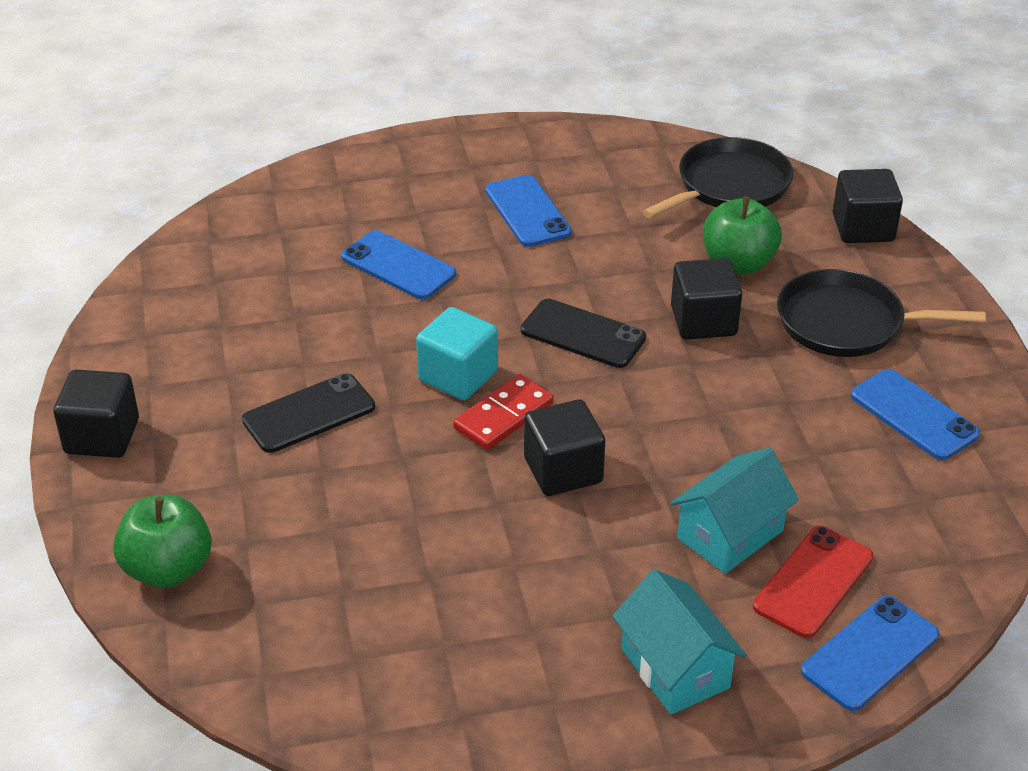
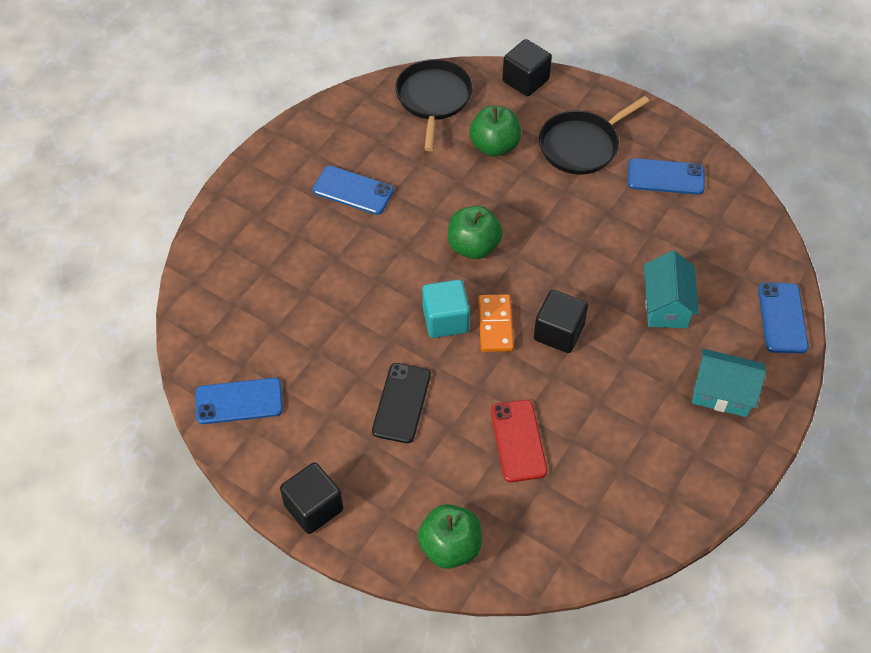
camera: 45 degrees left, 15 degrees up
(398, 266) = (330, 277): blue phone -> blue phone (239, 401)
(504, 416) = (495, 325): red domino -> orange domino
(583, 334) = (473, 246): black phone -> green apple
(703, 321) = (519, 194): black cube -> none
(813, 582) = (724, 301): red phone -> red phone (518, 441)

